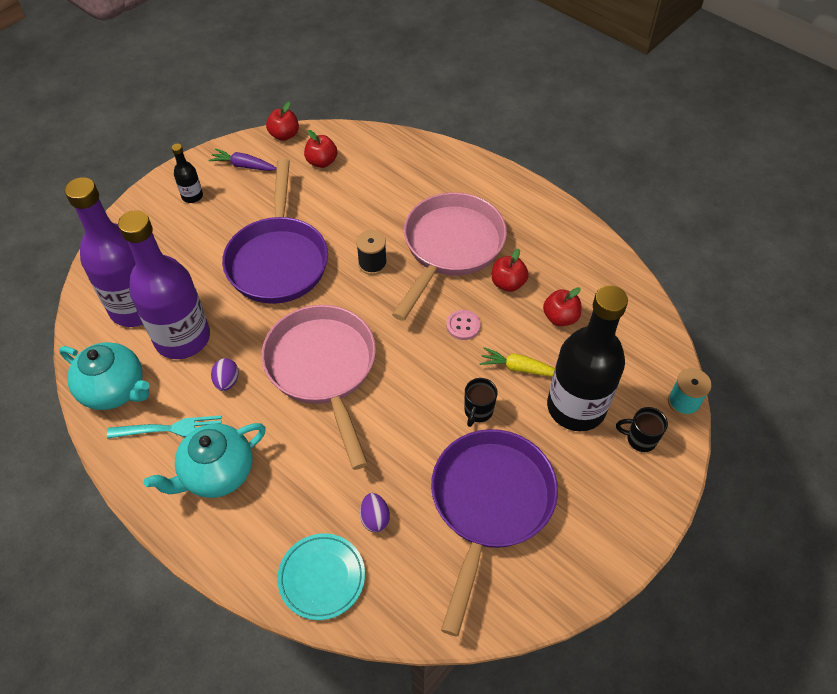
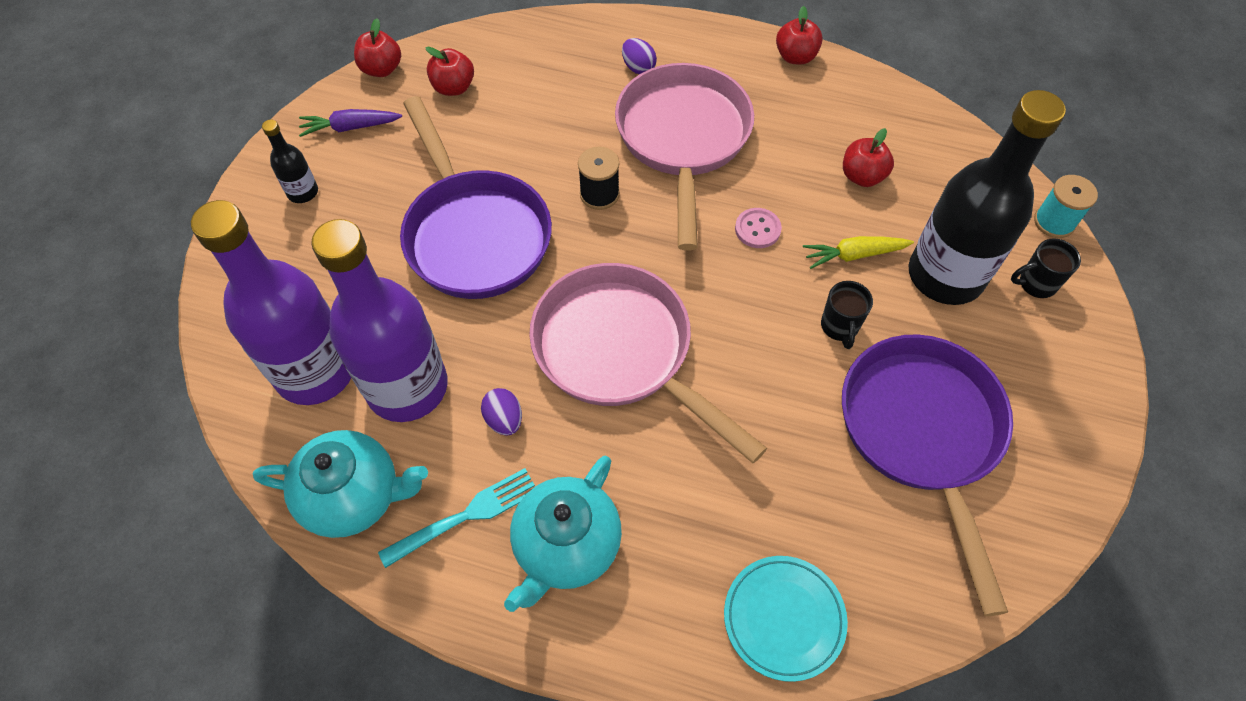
camera: 25 degrees left, 5 degrees up
(375, 518) = (801, 513): purple egg -> purple egg (638, 67)
(508, 283) = (777, 158): red apple -> red apple (795, 57)

